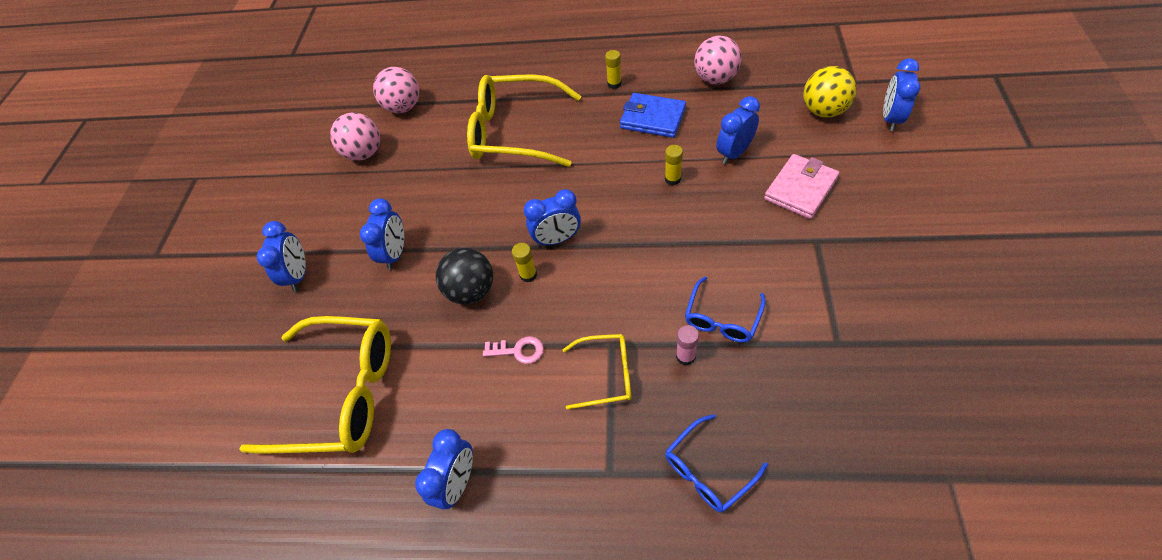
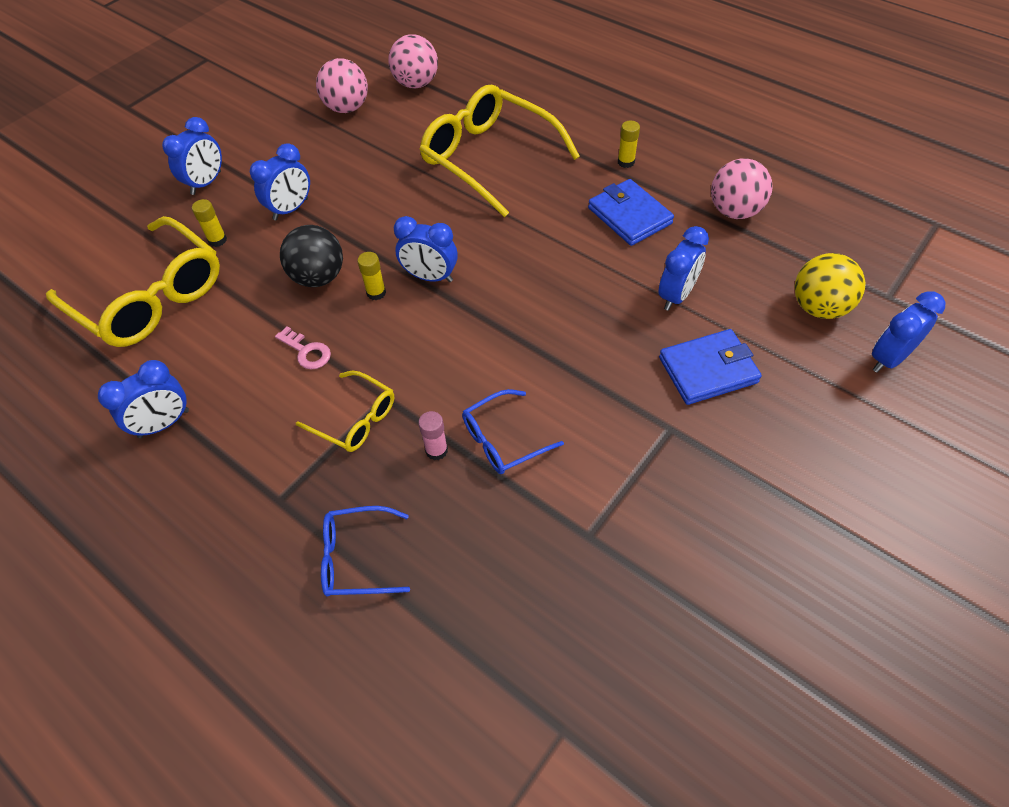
camera: 30 degrees right, 0 degrees up
(672, 179) = (589, 285): yellow glue stick -> yellow glue stick (217, 240)
(734, 153) = (676, 295): blue clock -> blue clock turned 135 degrees clockwise
(800, 189) = (708, 370): pink wallet -> blue wallet

